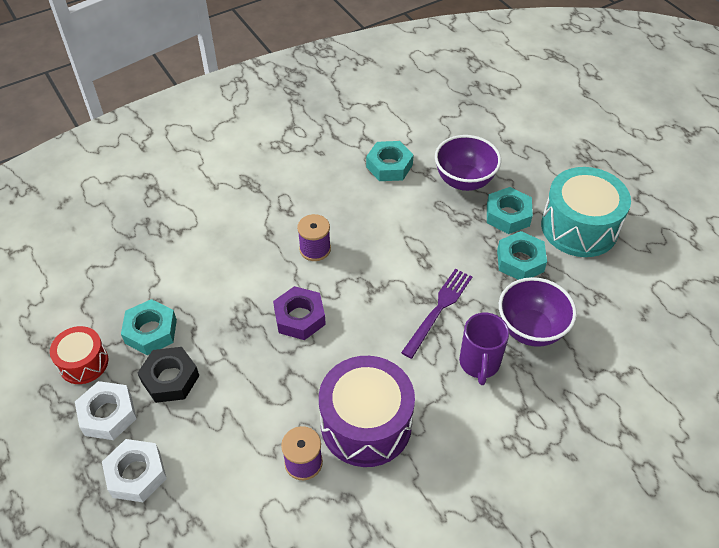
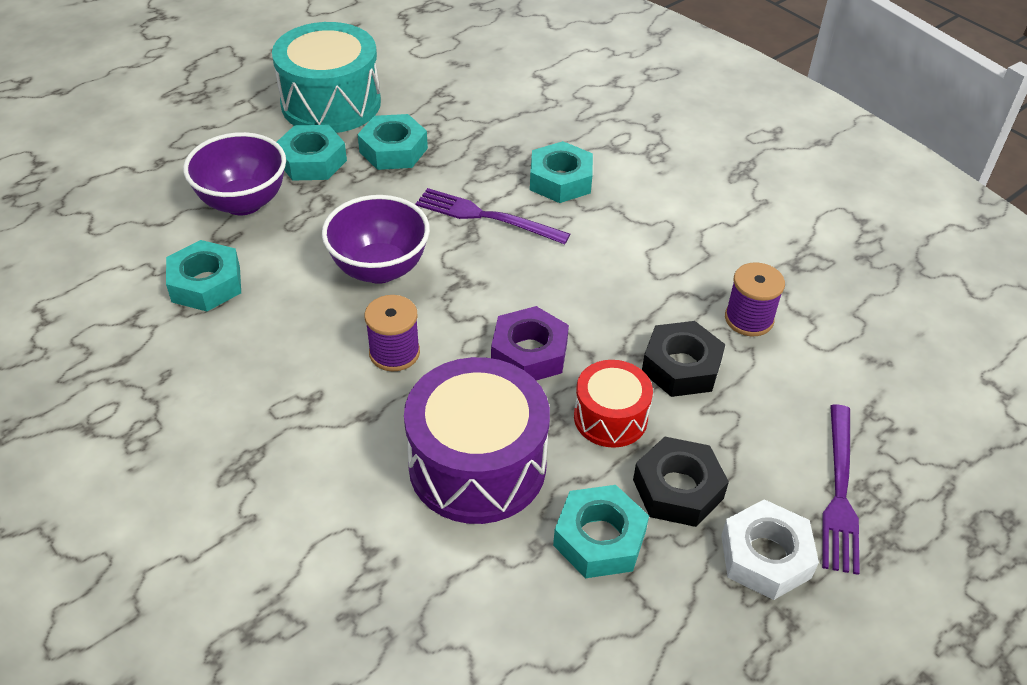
camera: 100 degrees left, 5 degrees down
(83, 363) = (687, 624): red drum -> red drum (610, 417)
(136, 474) = (839, 492): white nut -> purple fork
(267, 404) = (681, 366): none -> black nut
(366, 424) = (675, 269): purple drum -> purple drum (477, 465)
(479, 363) = (560, 180): purple mug -> turquoise nut
(530, 329) = (500, 142): purple bowl -> purple bowl (379, 269)

